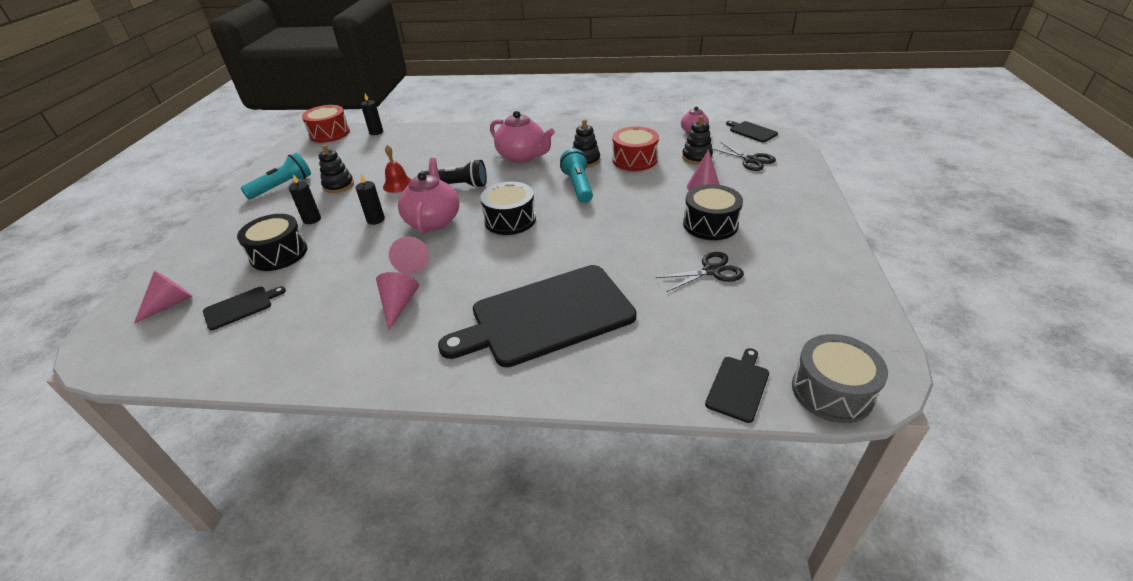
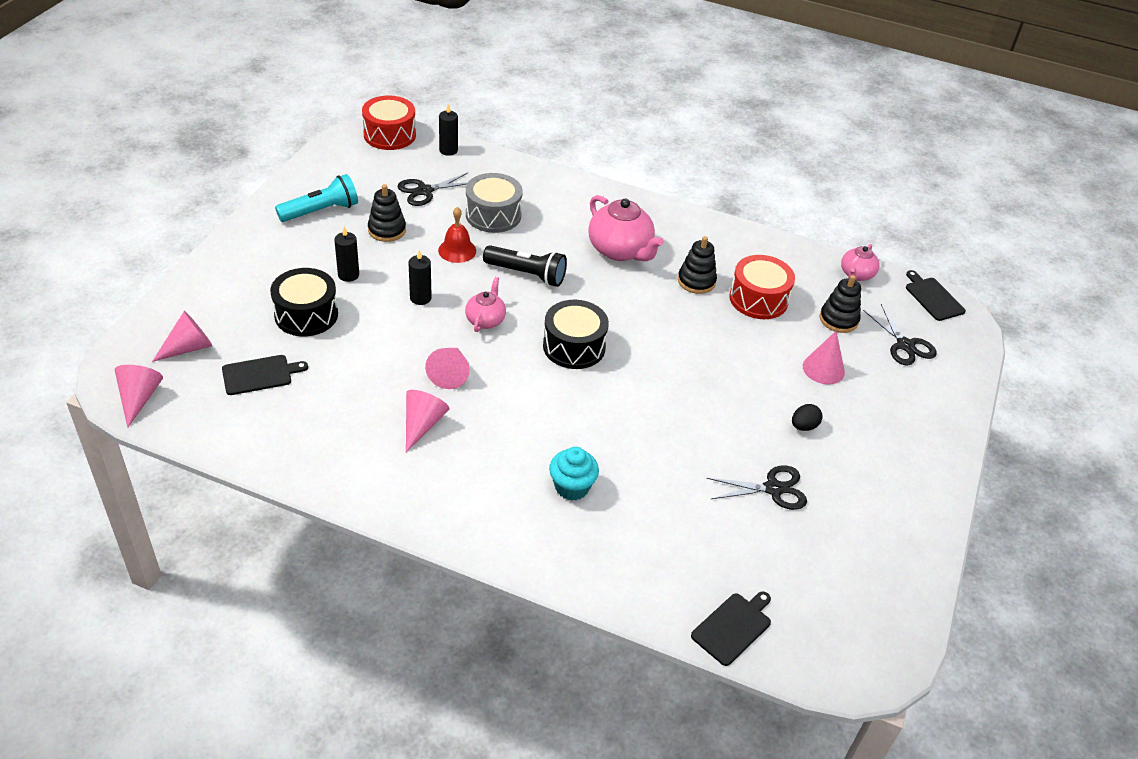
camera: 10 degrees right, 5 degrees up
(120, 356) = (139, 398): none -> pink cone
(363, 157) = (425, 191): none -> black scissors
(433, 221) = (485, 320): pink teapot -> pink teapot, size x0.57
(546, 316) = (572, 487): black cutting board -> turquoise cupcake
(578, 186) = (671, 320): turquoise flashlight -> none
(710, 224) = (803, 426): black drum -> black egg
(832, 391) = (822, 662): grey drum -> grey drum (493, 215)

